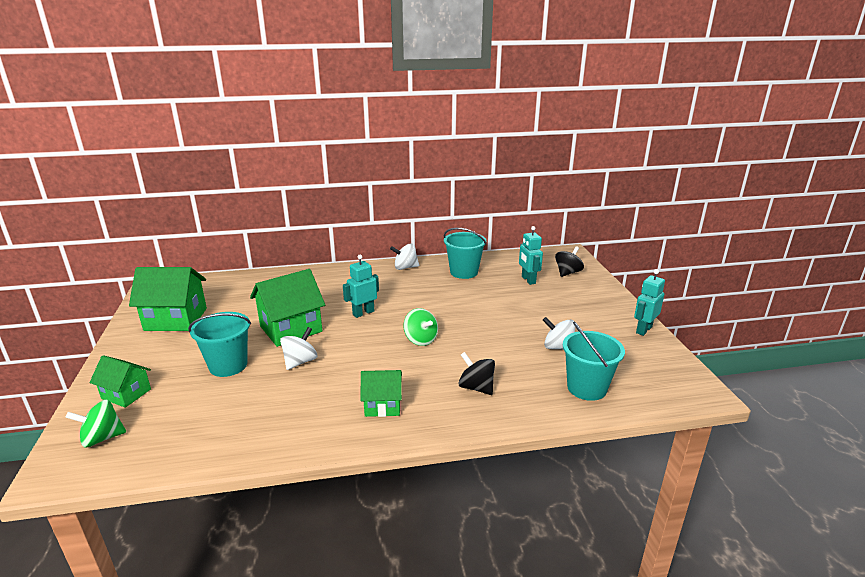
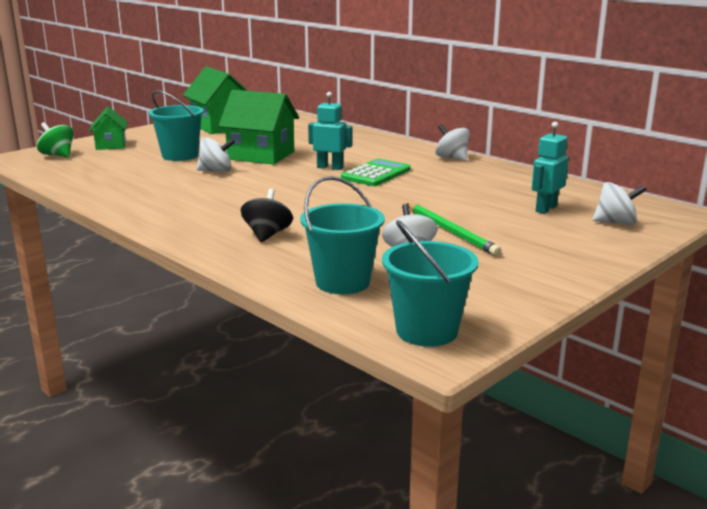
camera: 55 degrees right, 5 degrees down
(382, 405) = (189, 210): green house -> none
(401, 302) = (376, 174): none -> green calculator
(420, 339) = (319, 196): green spinning top -> none
(464, 272) = (496, 180): turquoise bucket -> turquoise bucket (426, 331)
(536, 321) = (451, 231): none -> green pencil
(567, 273) = (616, 223): black spinning top -> white spinning top
(643, 330) = (546, 290): turquoise robot -> none

